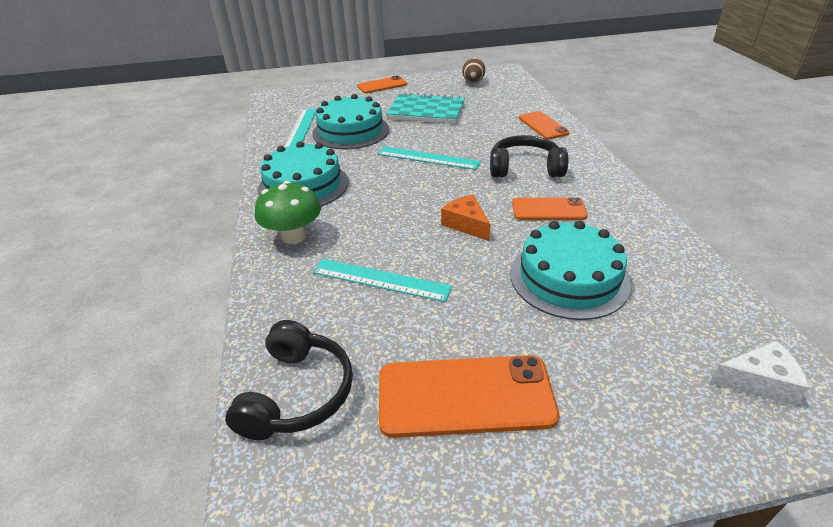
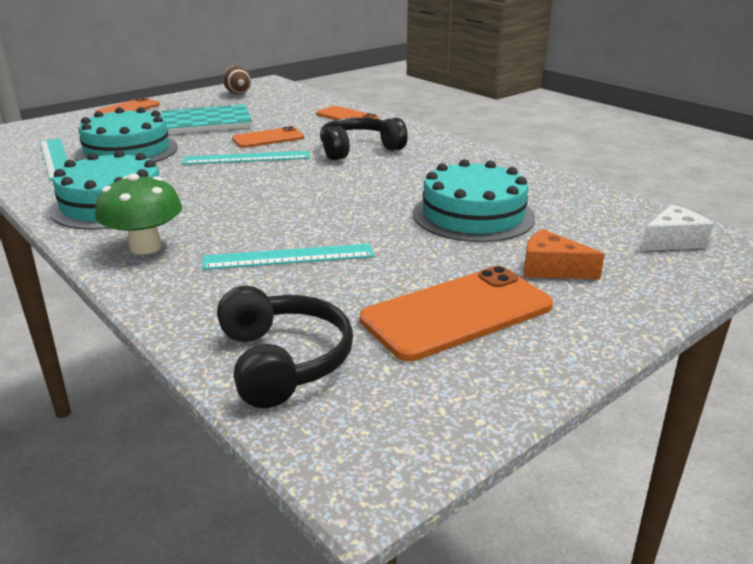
camera: 30 degrees left, 10 degrees down
(466, 224) = (339, 199): orange cheese -> orange cheese (551, 269)
(548, 210) = (410, 174): orange phone -> orange phone (268, 138)

